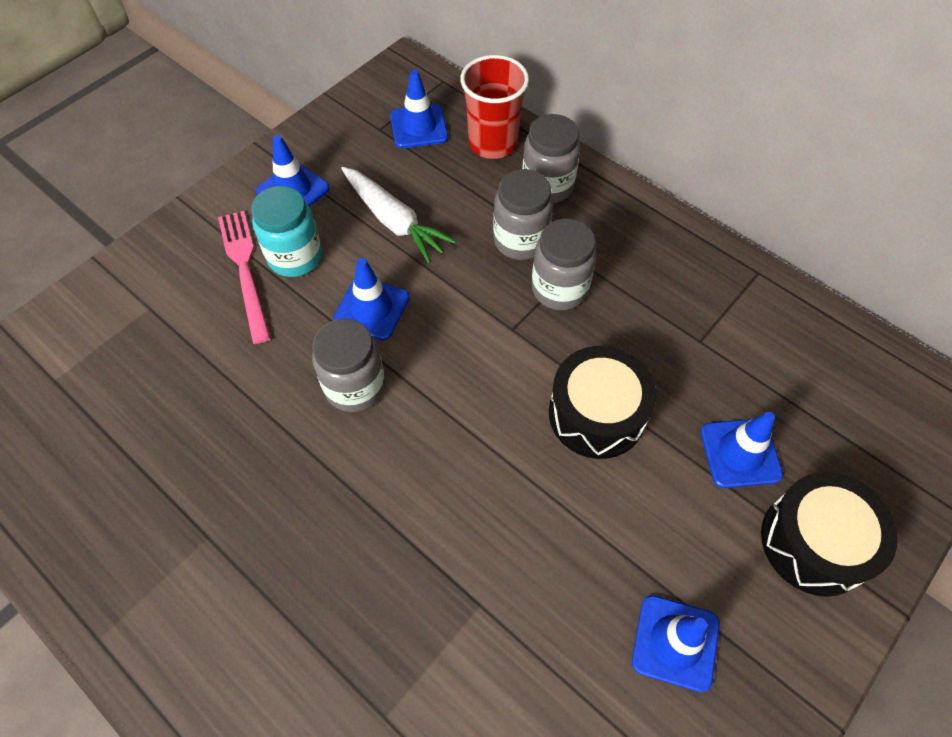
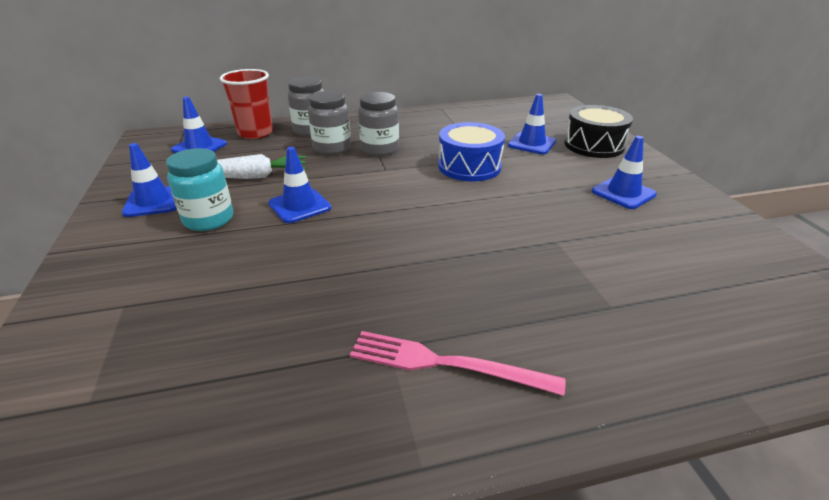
camera: 55 degrees left, 25 degrees down
(245, 270) = (179, 244): pink fork -> pink fork (445, 364)
(355, 387) = (349, 232): grey jar -> none
(596, 414) = (469, 166): black drum -> blue drum

